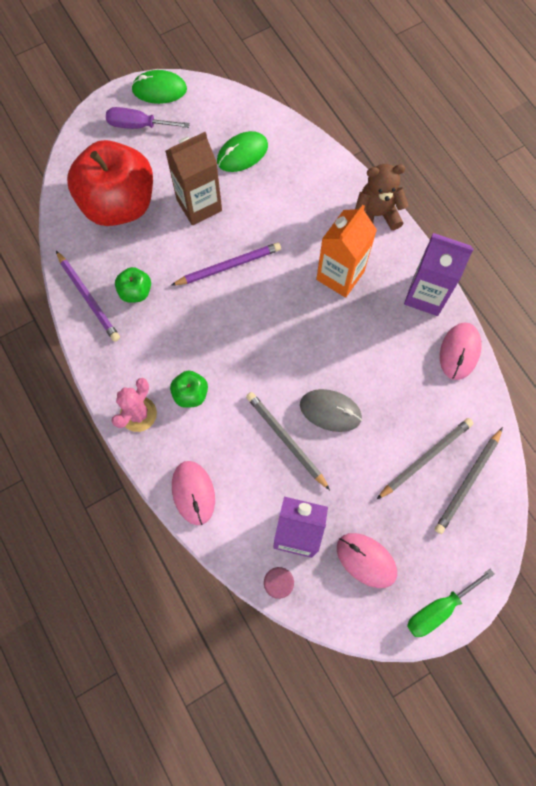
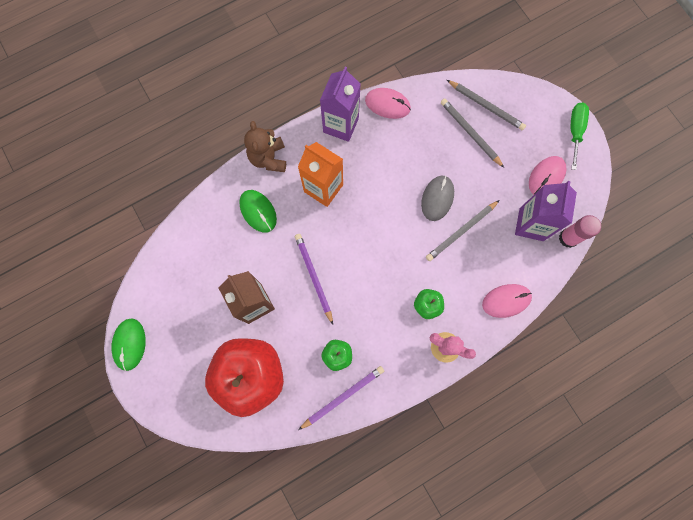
camera: 90 degrees left, 5 degrees up
(138, 125) = (168, 362): purple screwdriver -> none
(242, 154) = (204, 267): green mouse -> green mouse (258, 211)
(438, 608) = (575, 131): green screwdriver -> green screwdriver turned 135 degrees counterclockwise

